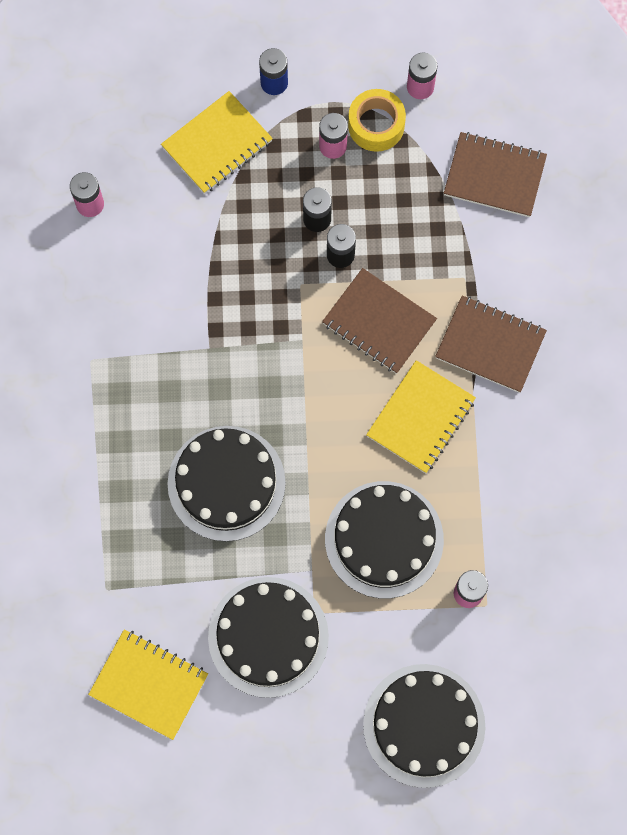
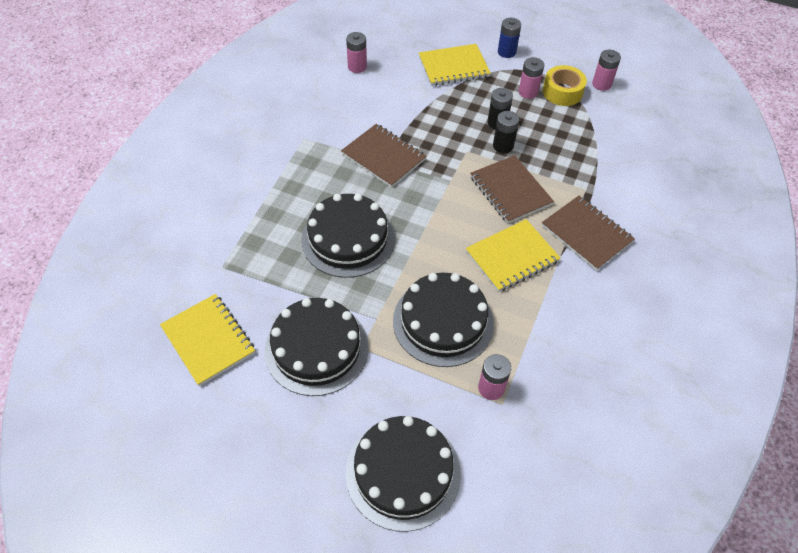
camera: 25 degrees right, 20 degrees down
(494, 176) = (632, 144): brown notebook -> brown notebook (383, 157)

